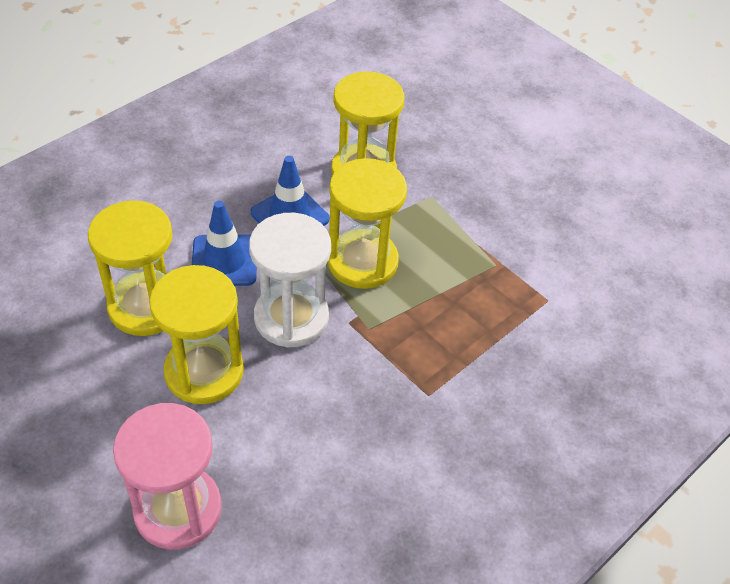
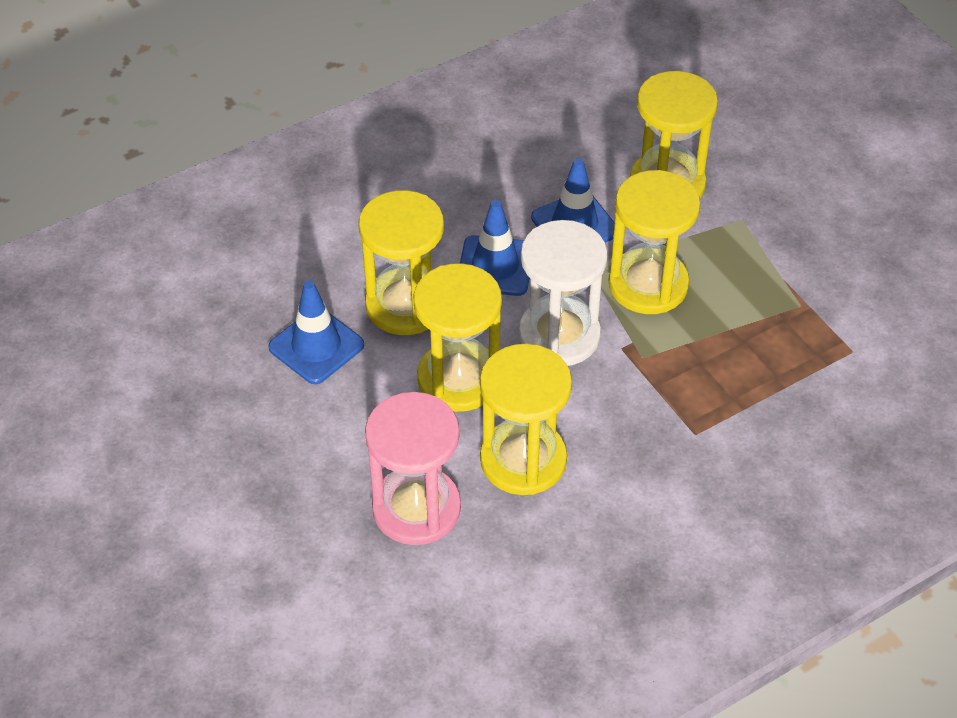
camera: 15 degrees right, 0 degrees up
(64, 357) = (316, 346): none -> blue traffic cone
(275, 443) = (523, 460): none -> yellow hourglass

